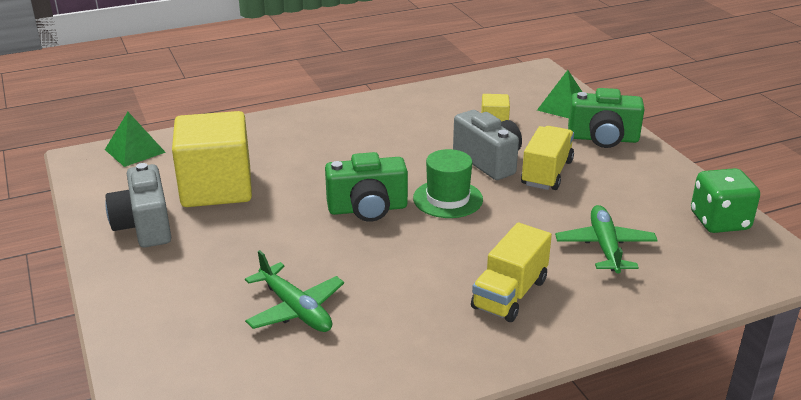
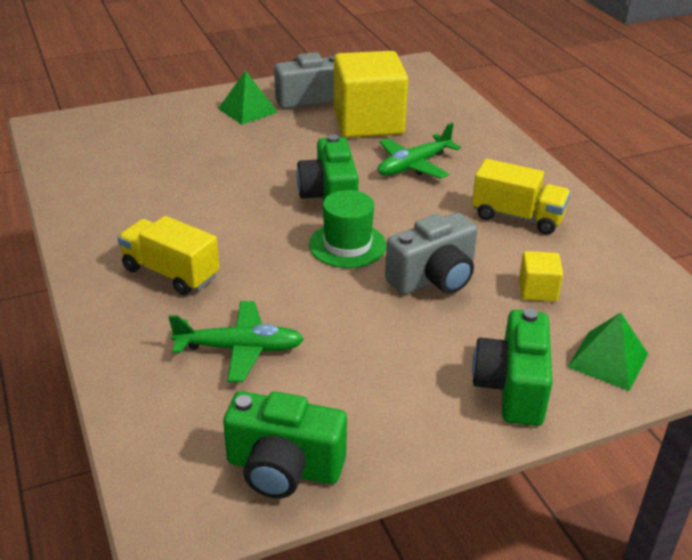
camera: 90 degrees right, 5 degrees up
(134, 151) = (431, 83): green pyramid -> green pyramid (247, 110)
(295, 309) = (180, 164): green plane -> green plane (414, 165)
(546, 173) = (408, 322): yellow truck -> yellow truck (517, 217)
(719, 221) = (283, 468): green dice -> green camera

